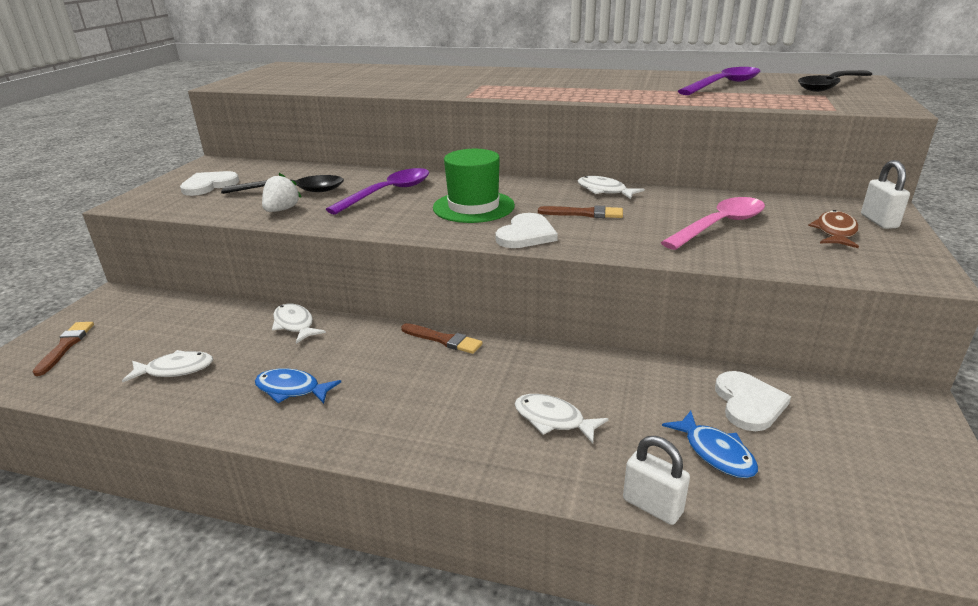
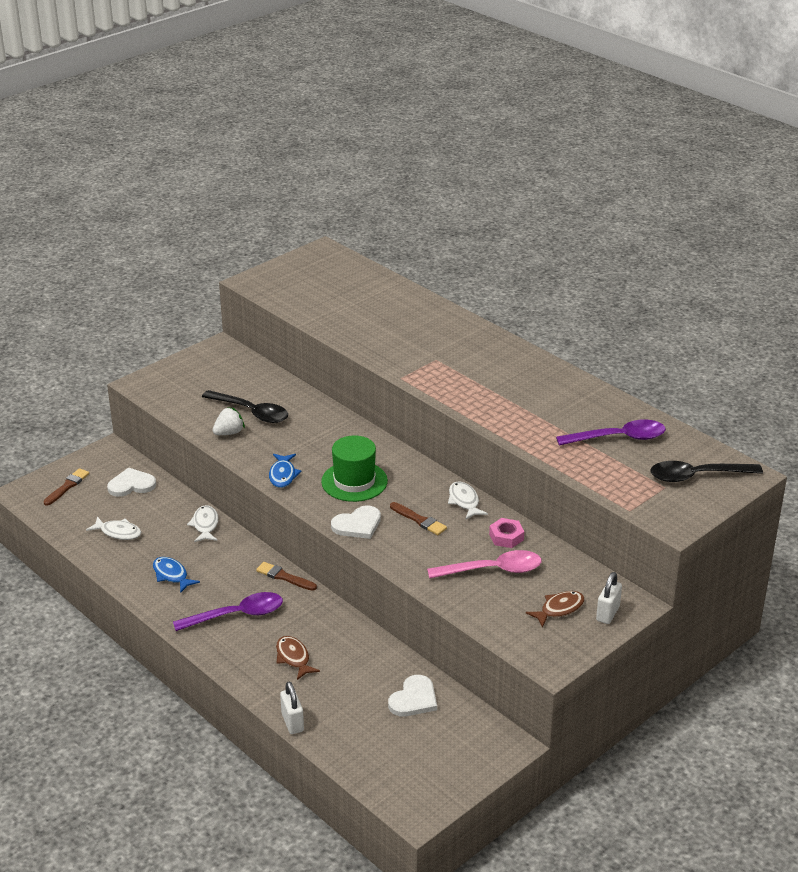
camera: 30 degrees right, 5 degrees up
(209, 185) = (201, 380): white heart -> white heart (131, 485)
(388, 193) = (313, 441): purple spoon -> purple spoon (237, 615)
(443, 340) = (284, 577): brown brush -> brown brush turned 150 degrees clockwise
(553, 420) = (293, 658): white fish -> brown fish
(685, 201) = (506, 537): none -> pink nut
(715, 452) = (357, 714): blue fish -> blue fish (283, 475)

